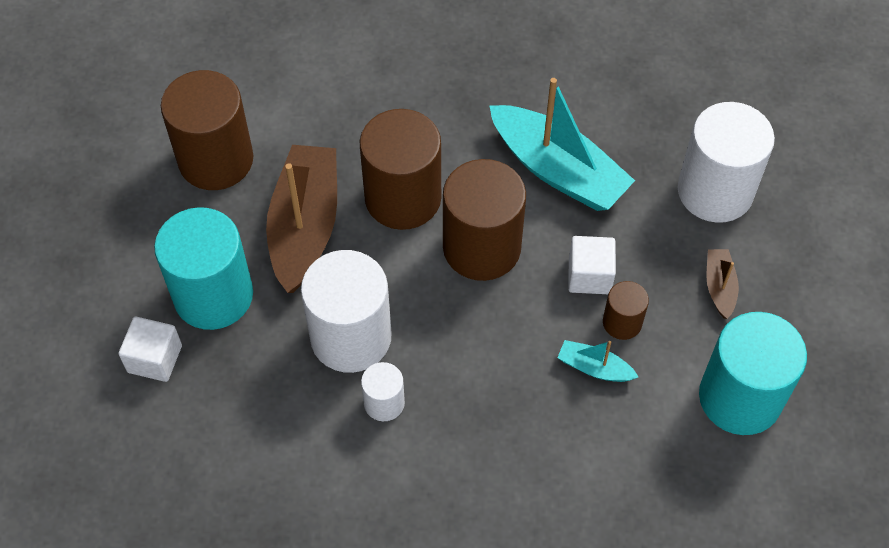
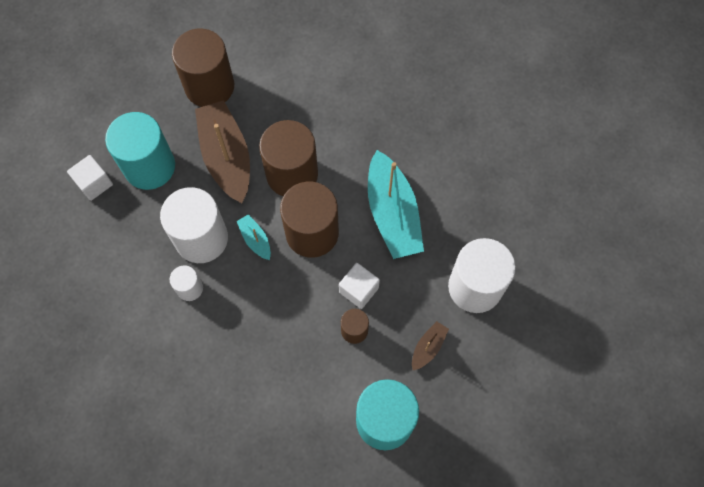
camera: 35 degrees right, 10 degrees up
(305, 226) = (226, 157): brown boat -> brown boat turned 60 degrees counterclockwise
(594, 368) = (317, 346): turquoise boat -> turquoise boat (255, 240)

